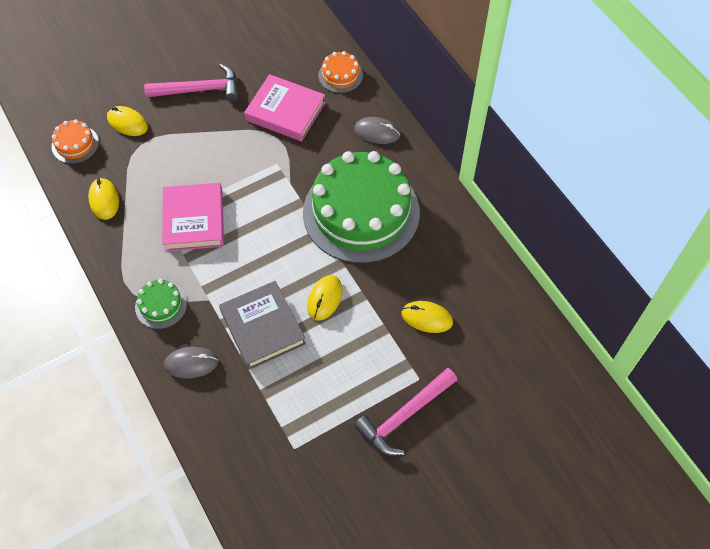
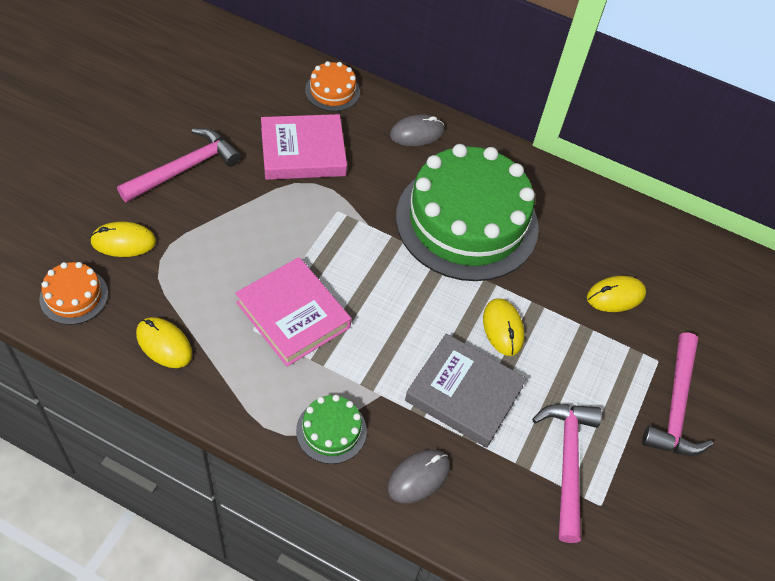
camera: 40 degrees left, 5 degrees down
(294, 409) = (567, 462): none -> pink hammer

